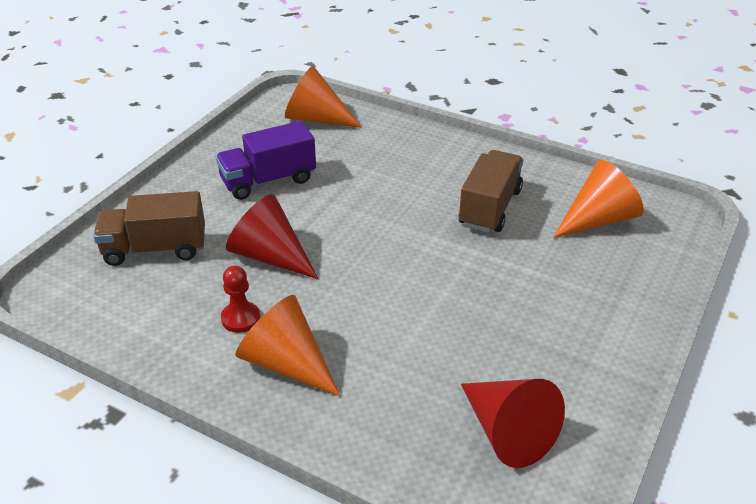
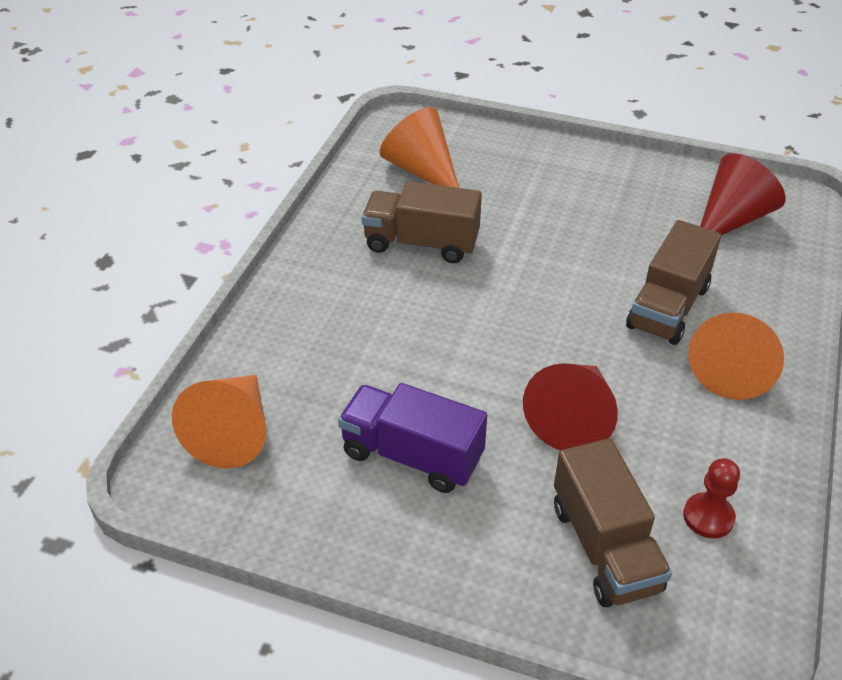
camera: 100 degrees left, 5 degrees up
(240, 318) = (689, 421): red pawn -> red pawn (708, 517)
(268, 180) = (412, 455): purple truck -> purple truck turned 150 degrees clockwise
(376, 340) = (668, 307): none -> brown truck

